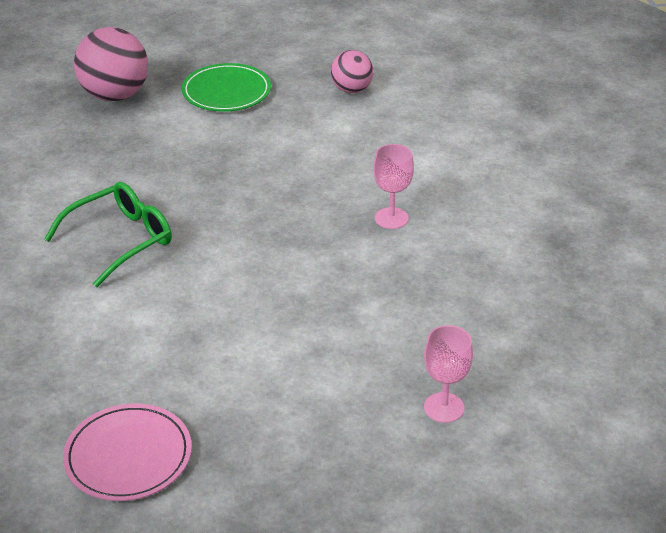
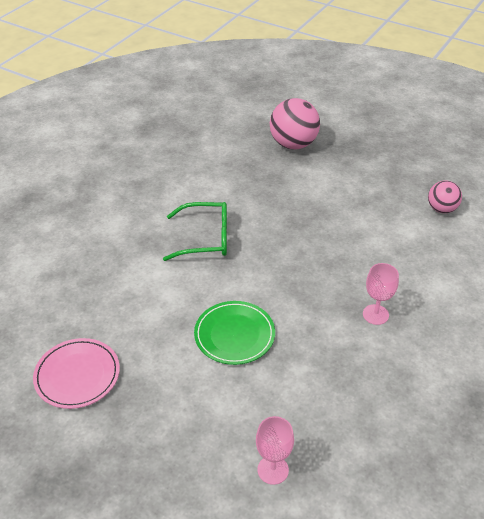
camera: 40 degrees right, 5 degrees up
(226, 92) = (360, 172): green plate -> green plate (234, 335)

